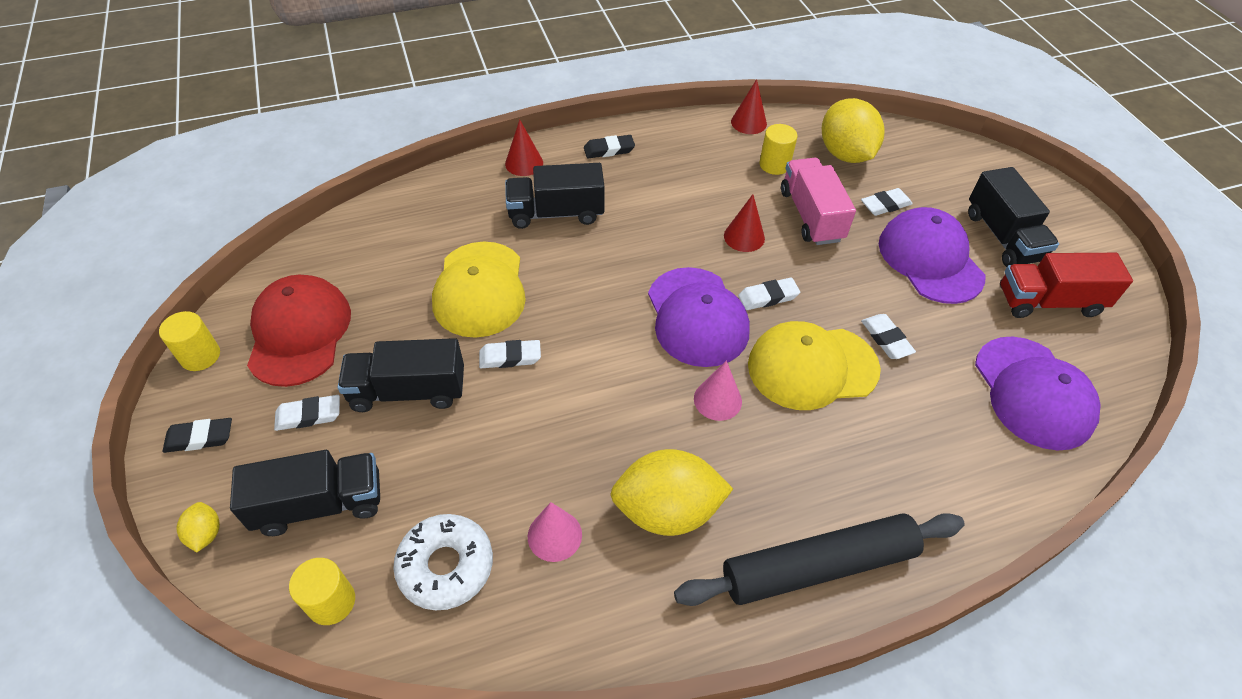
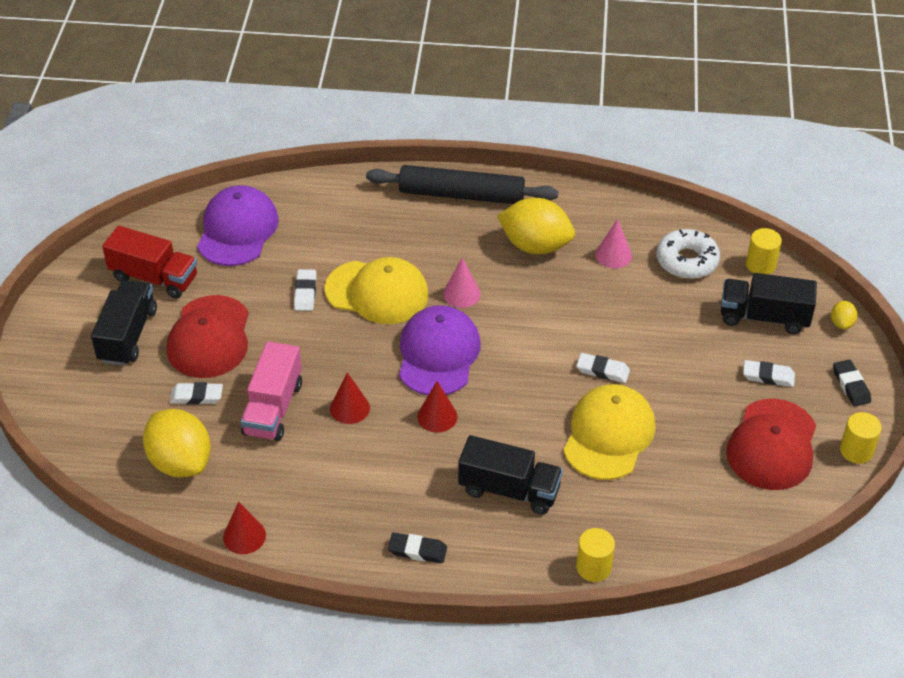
camera: 155 degrees left, 5 degrees down
(200, 438) = (851, 385): black eraser -> black eraser turned 60 degrees clockwise
(408, 391) = (689, 370): black truck -> none
(524, 163) = (516, 563): red cone -> red cone (437, 416)
(768, 297) = (370, 351): white eraser -> none
(774, 165) = (261, 473): yellow cylinder -> yellow cylinder (593, 567)
(845, 154) = (180, 462): yellow lemon -> yellow lemon turned 45 degrees counterclockwise
(930, 259) = (209, 337): purple cap -> red cap

